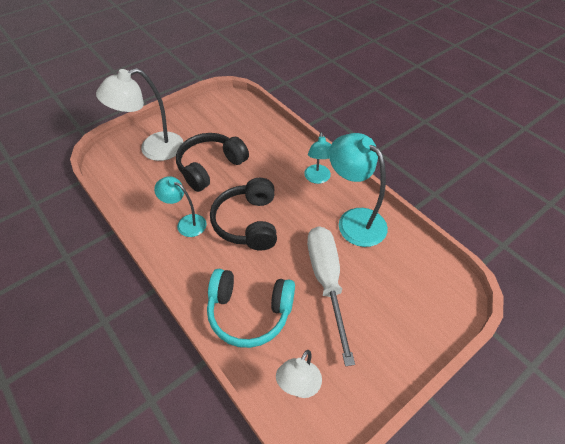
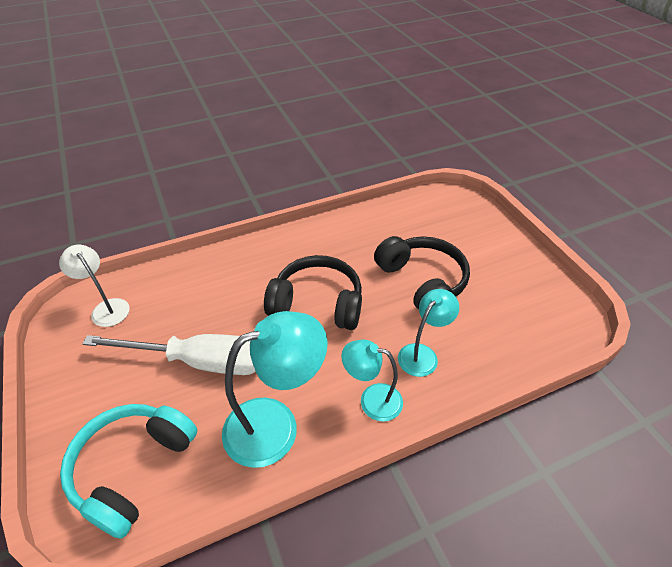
camera: 105 degrees right, 5 degrees down
(153, 149) = (464, 234): white lamp -> none
(186, 223) = (336, 251): turquoise lamp -> turquoise lamp (422, 354)
(249, 312) = (202, 285): turquoise headphones -> turquoise headphones (133, 469)

